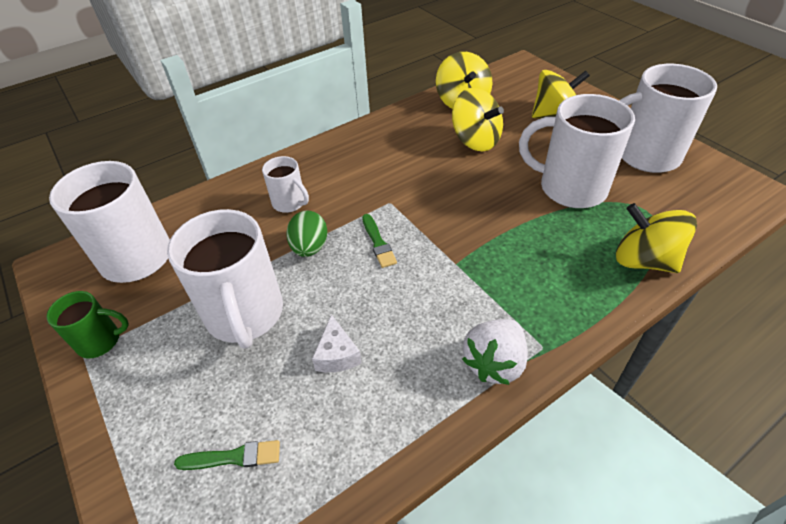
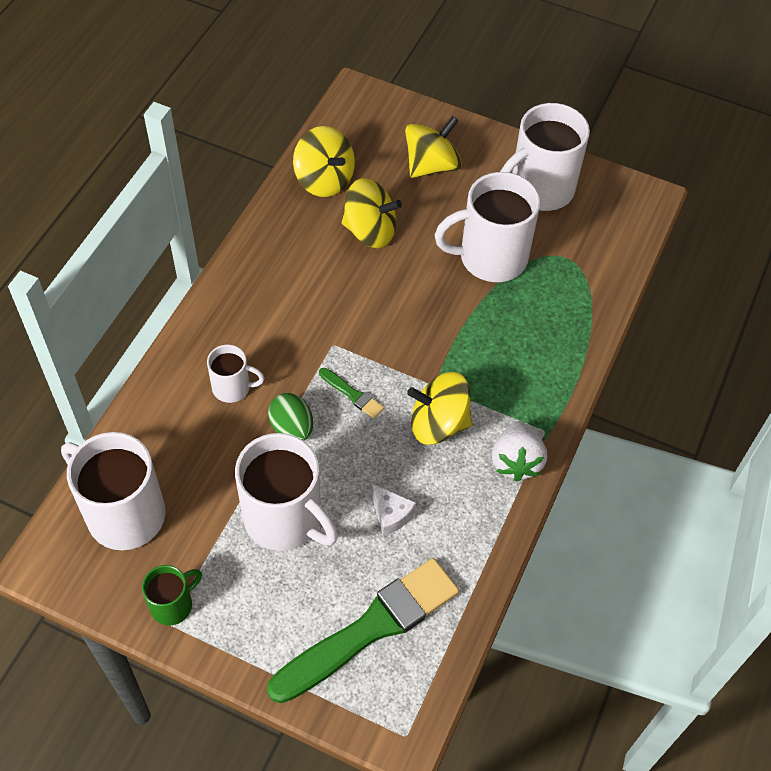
camera: 35 degrees left, 10 degrees up
(233, 457) = (370, 628): green brush -> green brush, size x2.46
(644, 260) = (585, 314): yellow spinning top -> yellow spinning top (438, 423)

